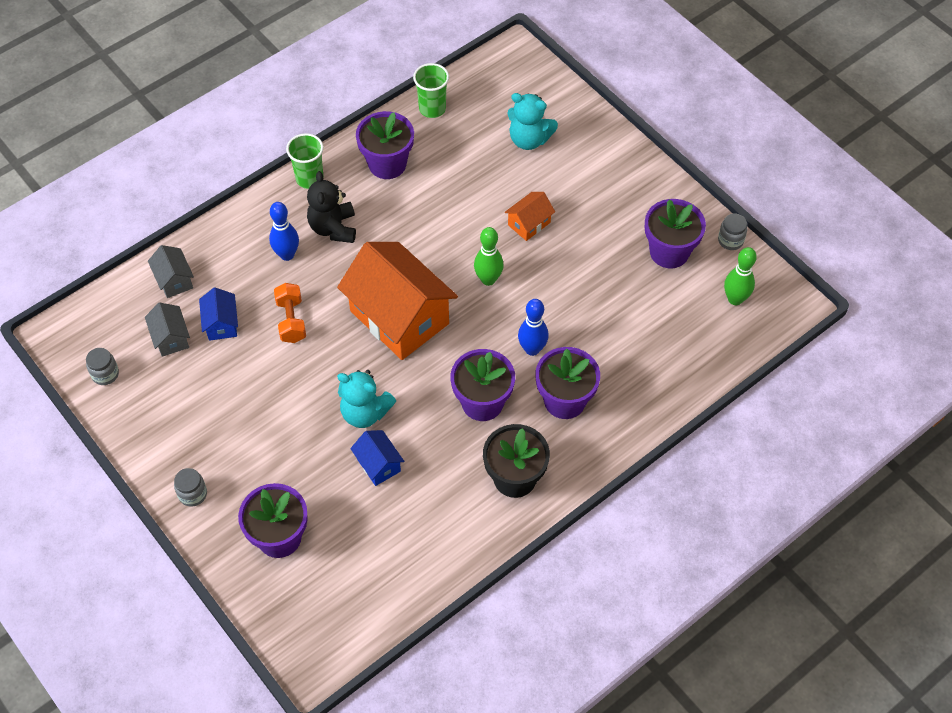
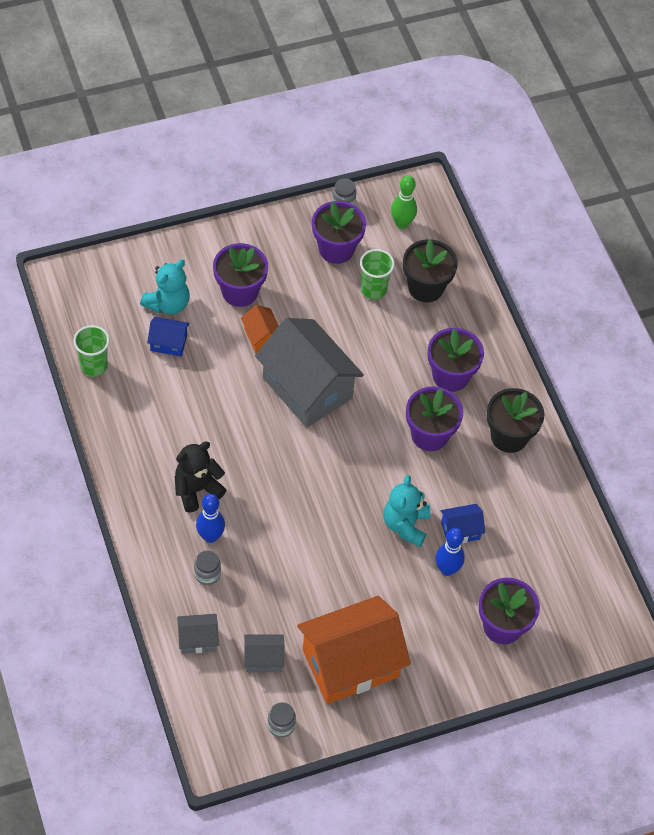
camera: 75 degrees left, 0 degrees up
(193, 494) = (436, 683): grey jar -> grey jar (207, 574)
(221, 324) = (265, 612): blue house -> blue house (168, 343)
(291, 320) = (286, 554): orange dumbbell -> none
(309, 179) = (129, 492): green cup -> green cup (373, 290)
(333, 228) = (197, 489): black teddy bear -> black teddy bear turned 135 degrees clockwise
(365, 412) = (405, 525): turquoise teddy bear -> turquoise teddy bear turned 150 degrees clockwise
(387, 164) = (142, 423): purple flower pot -> purple flower pot (240, 291)
(399, 317) = (318, 468): orange house -> orange house (350, 663)
(488, 279) = (307, 388): green bowling pin -> grey house
(532, 349) = (392, 381): blue bowling pin -> blue bowling pin (447, 569)
(665, 345) = (425, 287): none -> black flower pot

